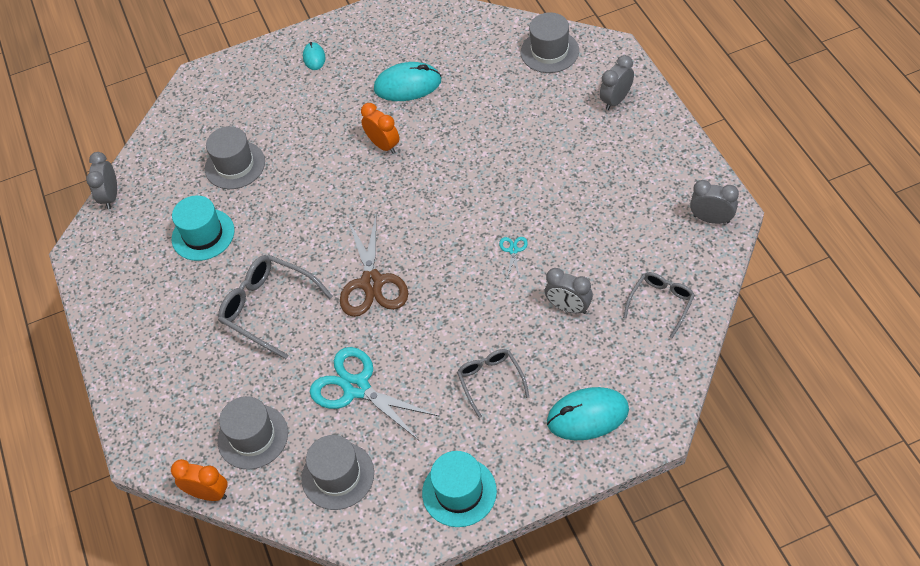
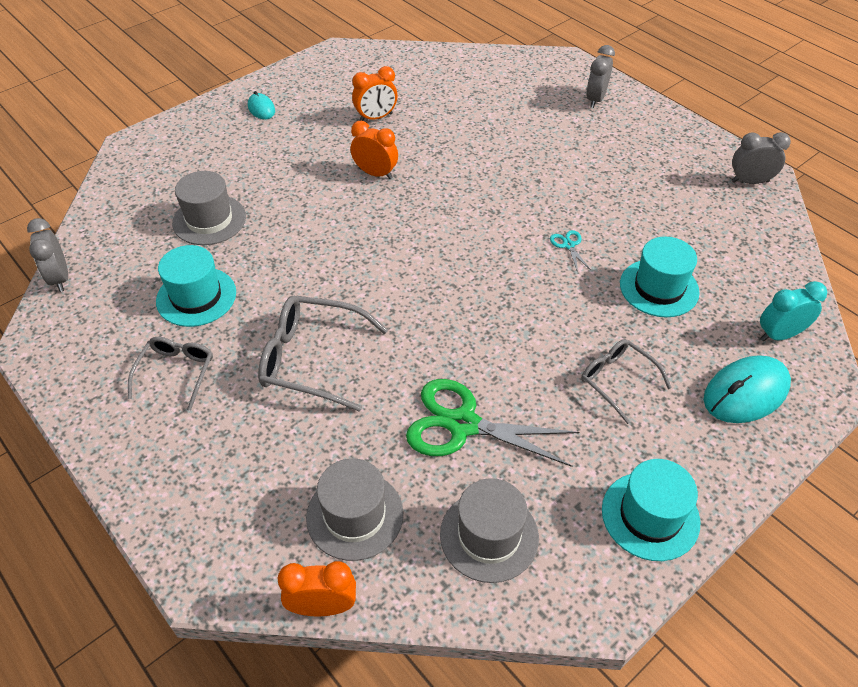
camera: 25 degrees left, 5 degrees down
(357, 387) = (463, 424): turquoise scissors -> green scissors
(372, 283) = (426, 307): brown scissors -> none
(407, 85) = (376, 117): turquoise mouse -> orange clock
(549, 51) = (507, 70): grey hat -> none
(568, 307) = (659, 288): grey clock -> turquoise hat
(646, 373) = (779, 335): none -> turquoise clock
(661, 303) = (751, 265): grey glasses -> grey glasses (176, 373)

